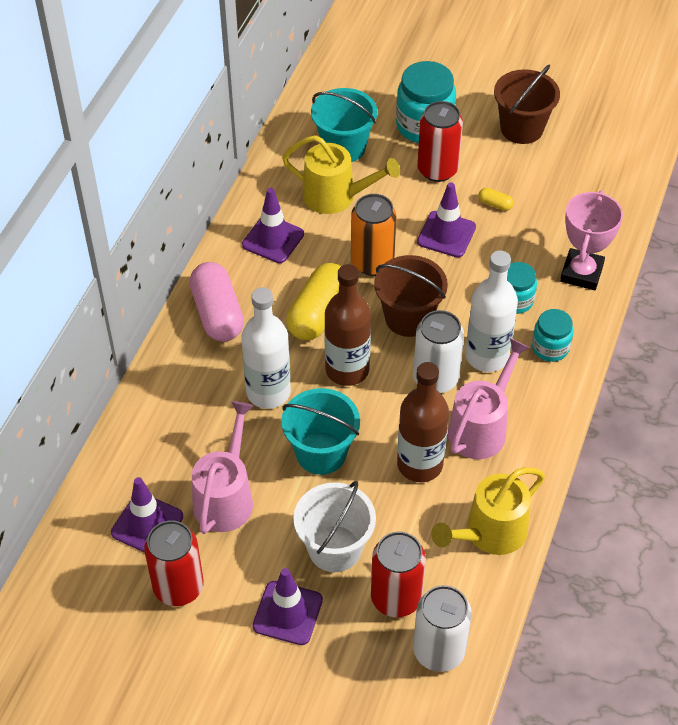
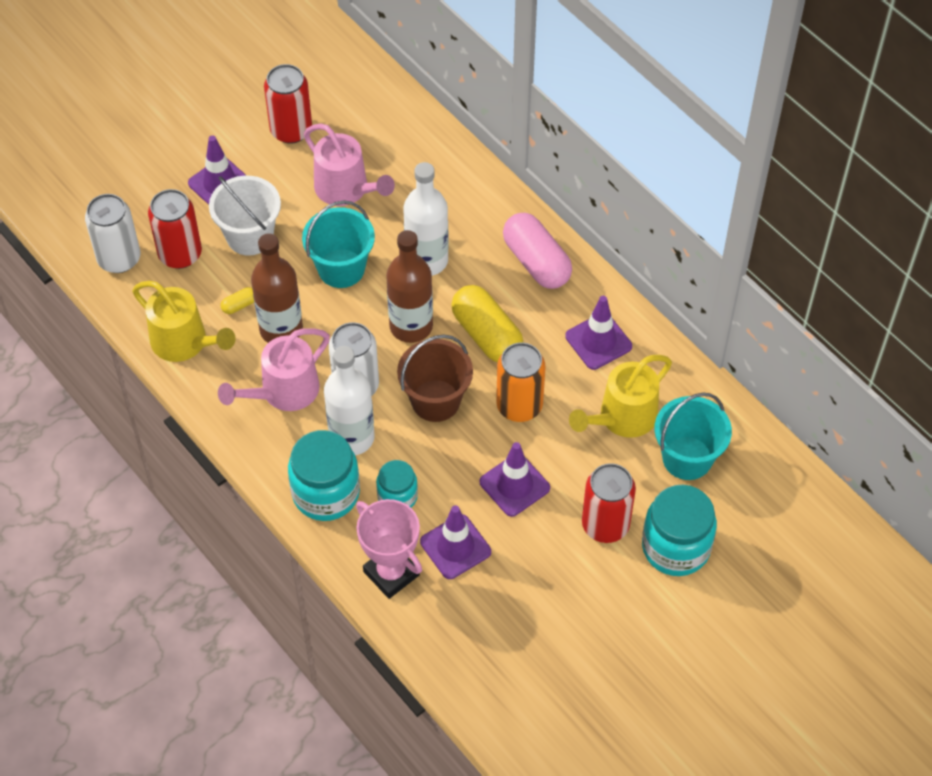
camera: 120 degrees right, 5 degrees up
(147, 524) = (358, 133): purple traffic cone -> purple traffic cone (455, 547)
(217, 314) = (536, 262): pink capsule -> pink capsule turned 45 degrees clockwise
(481, 427) = (283, 392): pink watering can -> pink watering can turned 75 degrees clockwise
(489, 533) = (185, 342): yellow watering can -> yellow watering can turned 135 degrees clockwise
(495, 204) = (526, 549): yellow capsule -> yellow capsule (239, 305)
(521, 128) = (617, 639): brown bucket -> none
(550, 348) = (326, 493): turquoise jar -> turquoise jar, size x1.70

